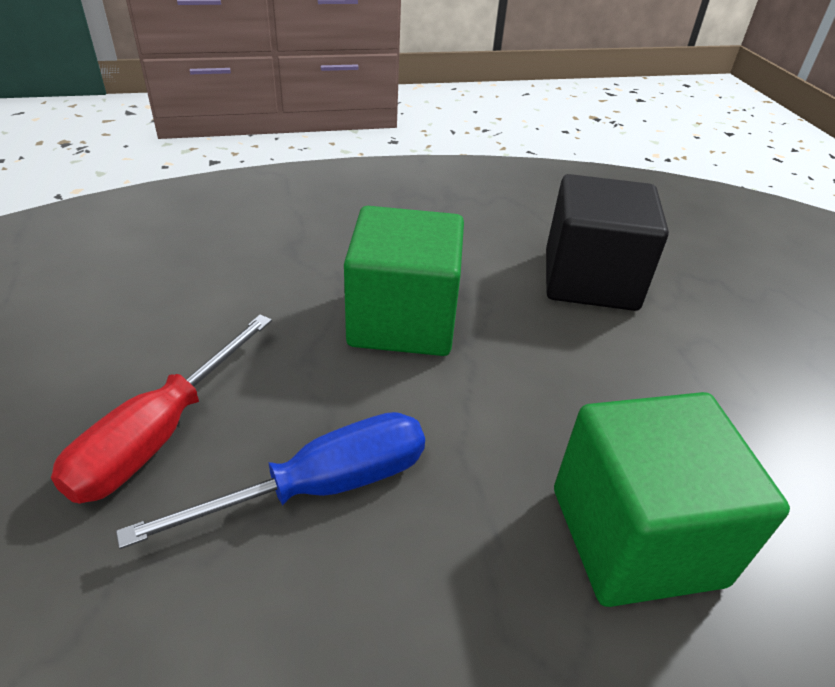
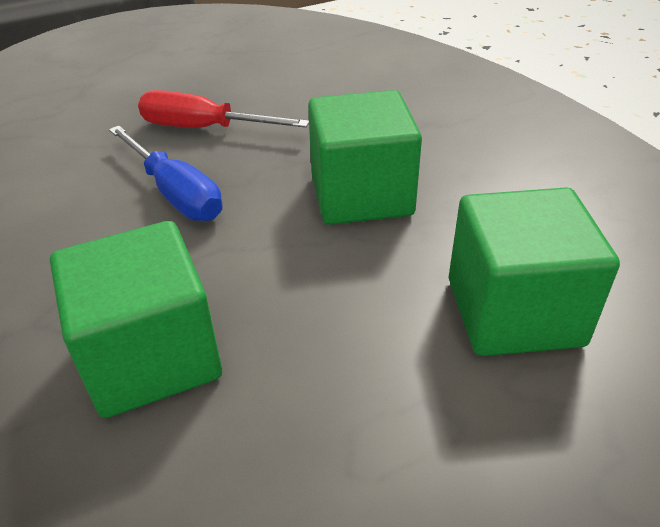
camera: 80 degrees right, 0 degrees up
(590, 280) = (514, 312): black cube -> green cube

